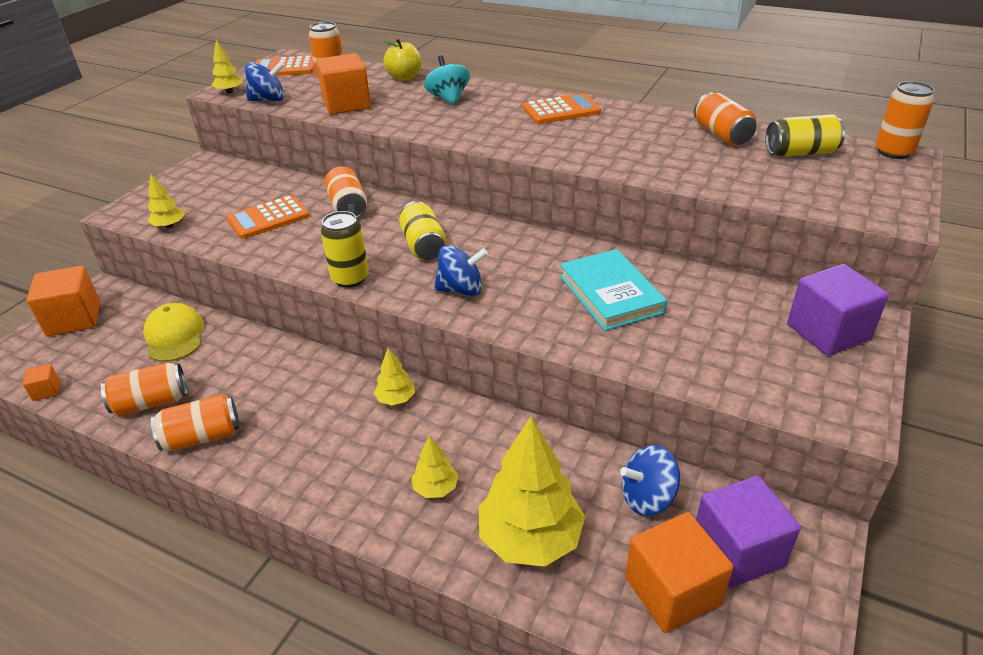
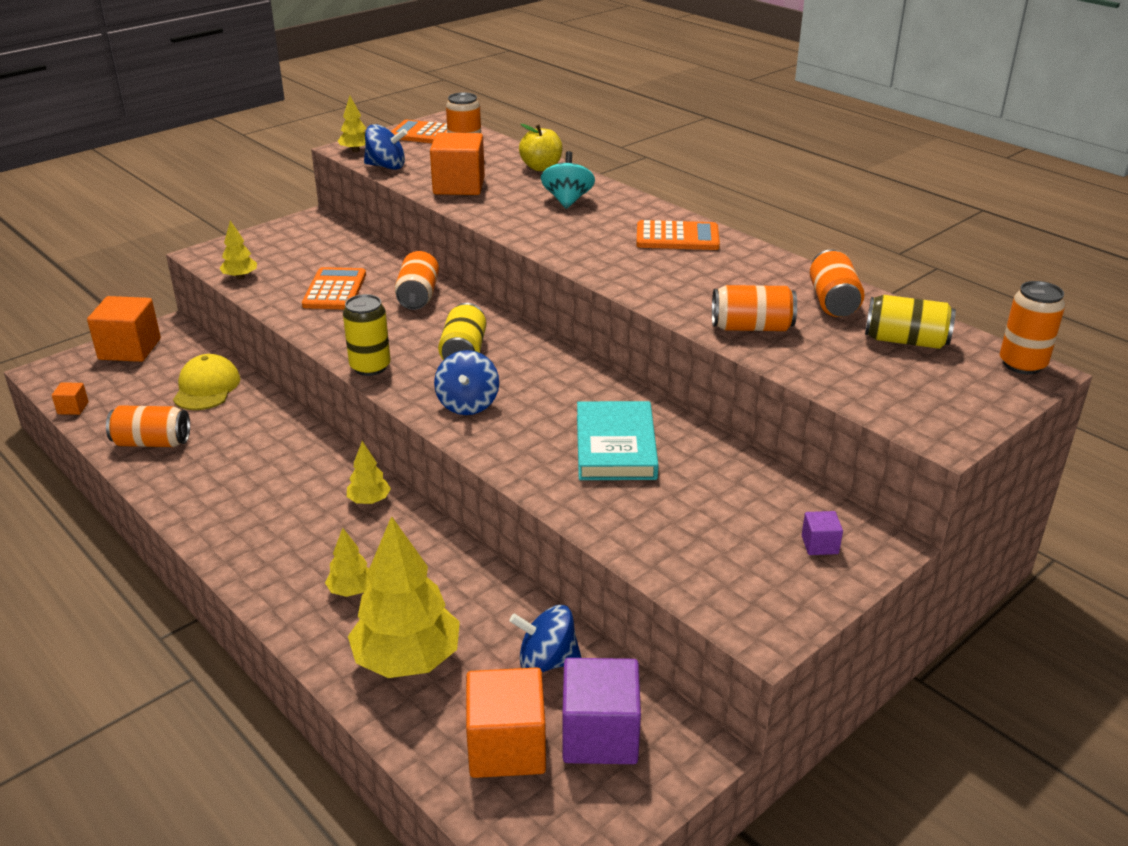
camera: 20 degrees right, 5 degrees down
(202, 437) = (177, 485): orange can -> orange can (751, 327)
(268, 218) = (335, 290): orange calculator -> orange calculator turned 105 degrees clockwise
(461, 289) = (468, 404): blue spinning top -> blue spinning top turned 75 degrees clockwise
(828, 332) = (819, 545): purple cube -> purple cube, size x0.46

